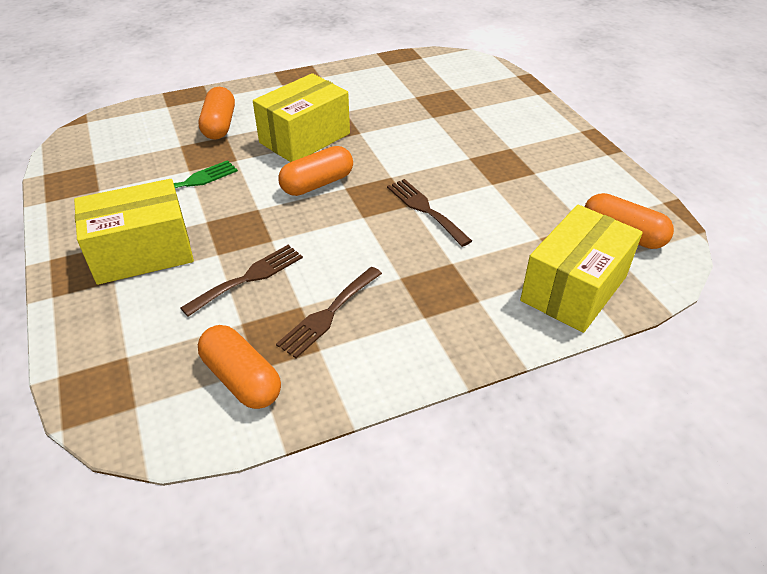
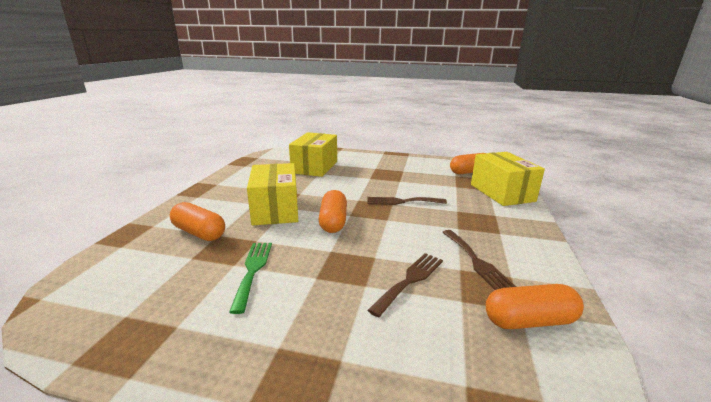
camera: 55 degrees left, 20 degrees down
(142, 252) = (318, 326): yellow box -> yellow box (314, 167)
(248, 278) = (410, 280): brown fork -> brown fork turned 45 degrees clockwise

